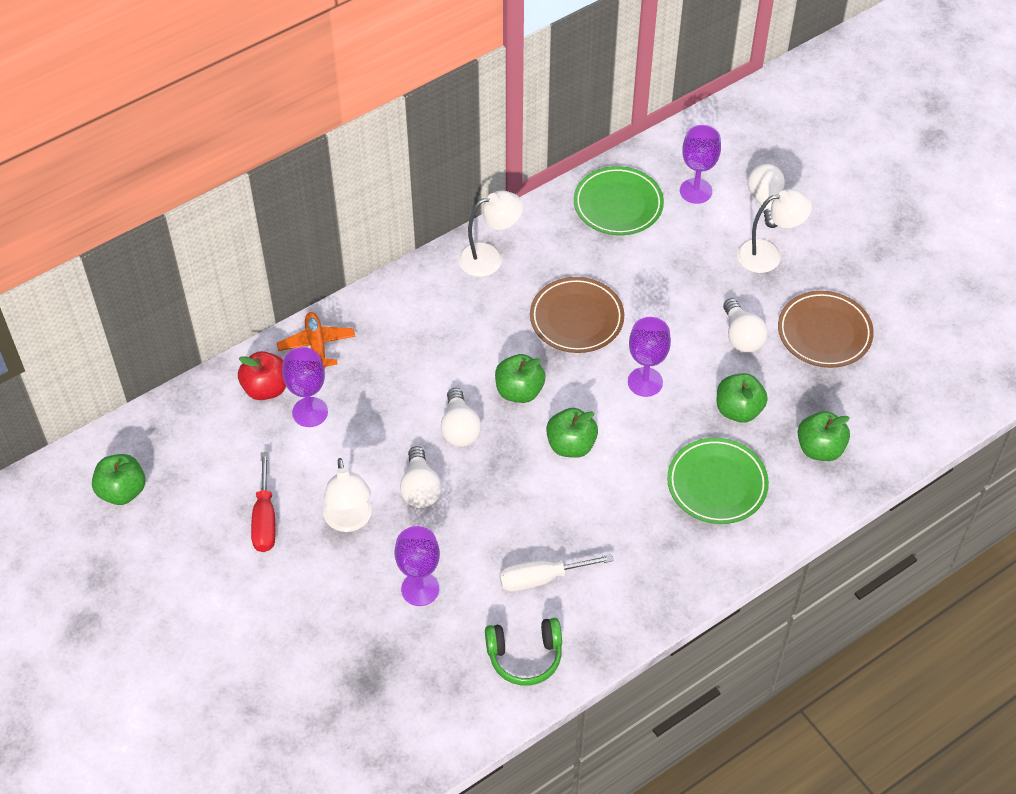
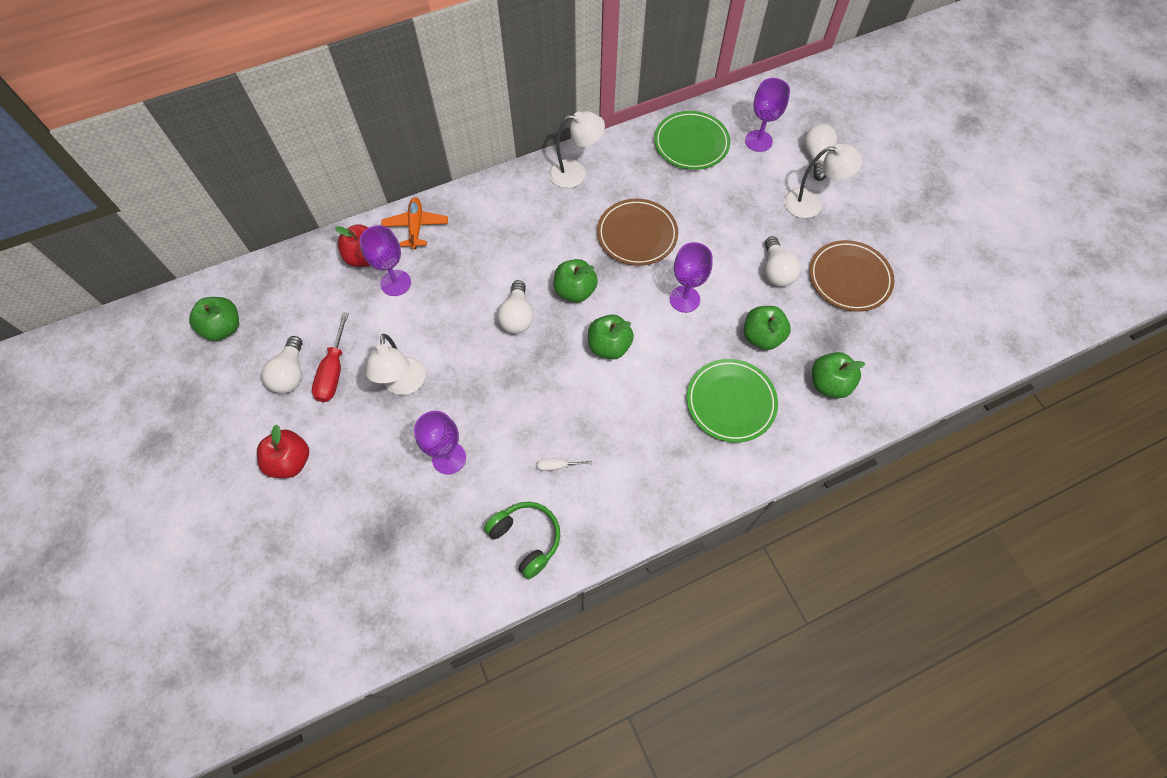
camera: 10 degrees right, 10 degrees up
(243, 620) = (290, 461): none -> red apple
(420, 488) = (471, 365): white light bulb -> white light bulb (290, 373)
(525, 656) = (526, 539): green headphones -> green headphones turned 135 degrees counterclockwise
(541, 578) = (557, 466): white screwdriver -> white screwdriver, size x0.52

